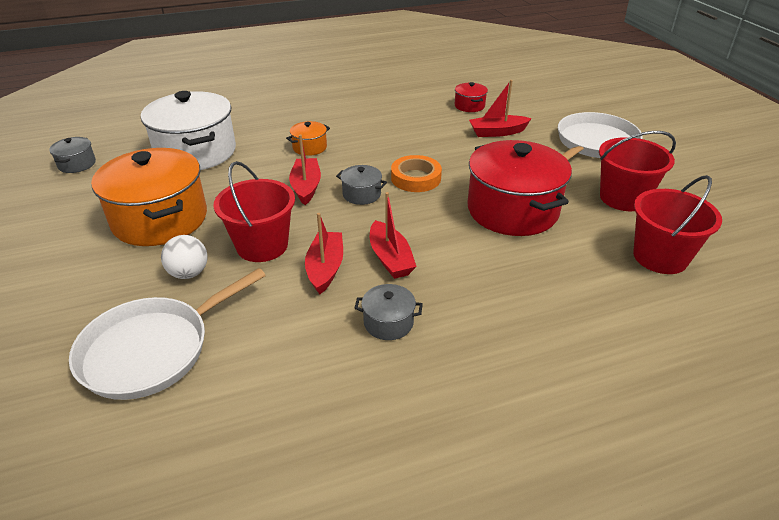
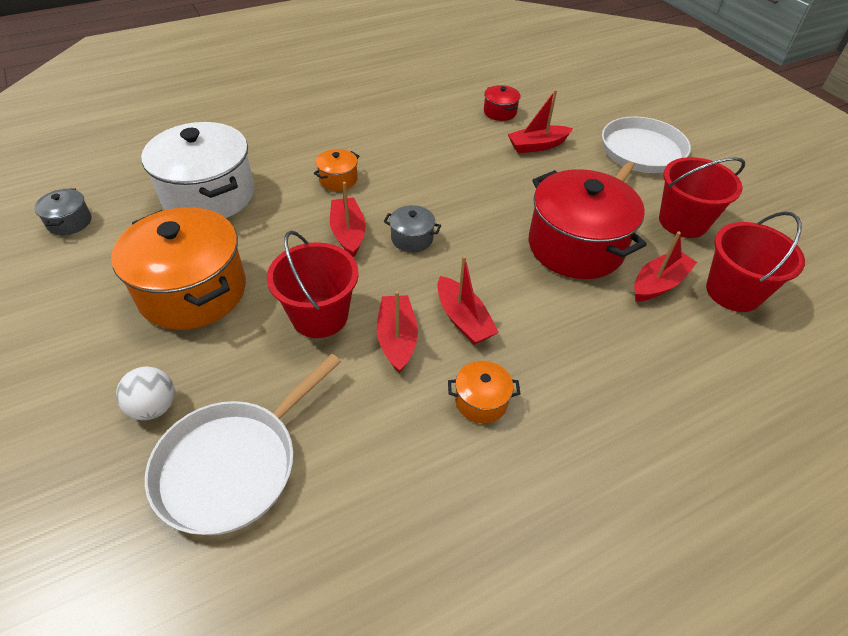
camera: 10 degrees left, 10 degrees up
(189, 273) = (247, 360): white ball -> white ball (154, 407)
(388, 323) = (481, 401): grey pot -> orange pot
(416, 178) = (465, 212): orange tape -> none
(586, 245) = (658, 284): none -> red boat

